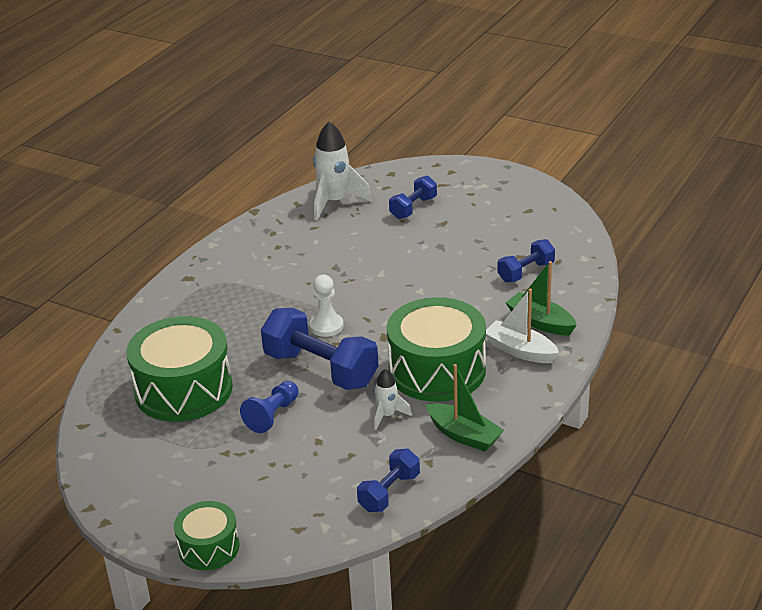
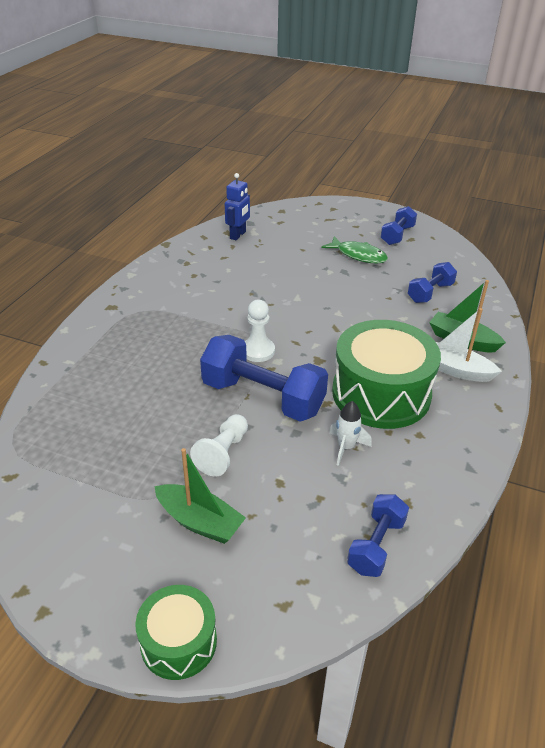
camera: 10 degrees left, 5 degrees up
(183, 389) = (121, 427): green drum -> none
(272, 415) = (223, 453): blue pawn -> white pawn
(335, 202) = (238, 235): white rocket -> blue robot
(413, 208) = (309, 239): blue dumbbell -> blue dumbbell (397, 235)
(462, 228) = (358, 255): none -> green fish
(464, 435) = (433, 467): green boat -> green boat (200, 521)

